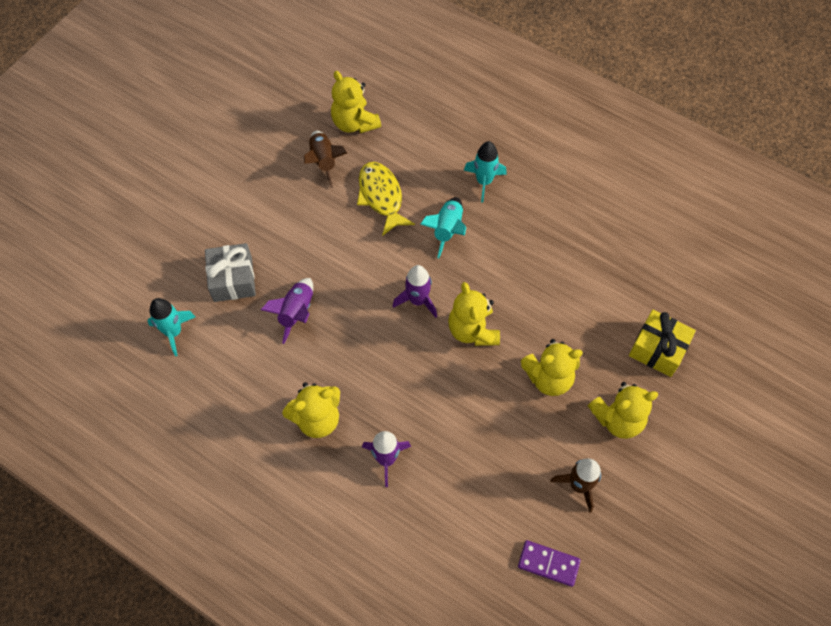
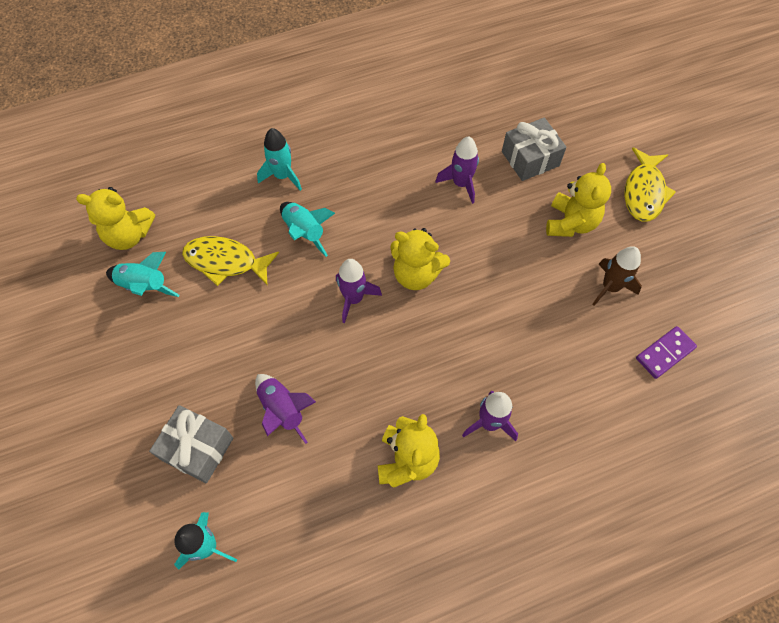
camera: 55 degrees left, 0 degrees up
(324, 162) = (144, 286): brown rocket -> turquoise rocket
(549, 378) = (501, 247): yellow teddy bear -> none
(585, 311) = (461, 184): none -> purple rocket
(658, 349) = (530, 158): yellow gift -> grey gift
(703, 463) = (644, 192): none -> yellow fish

